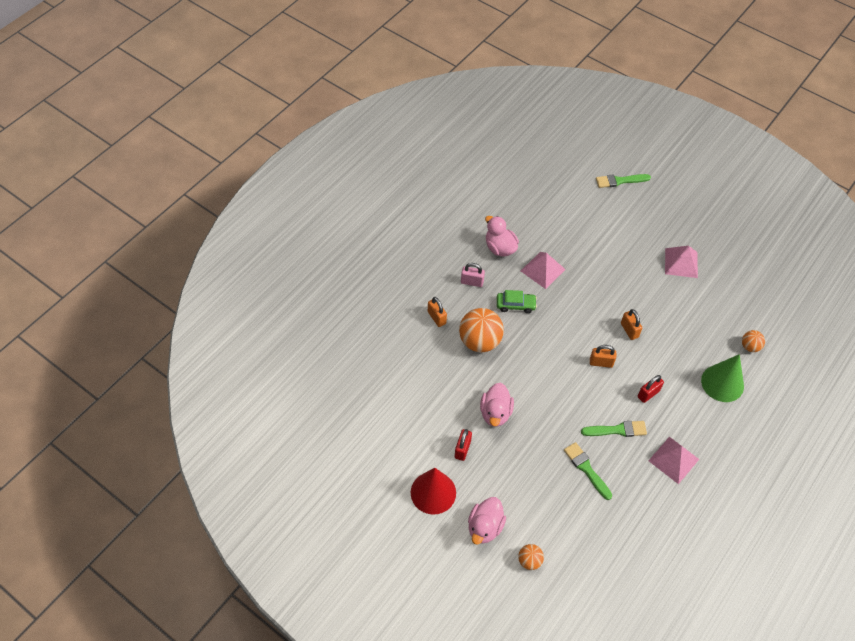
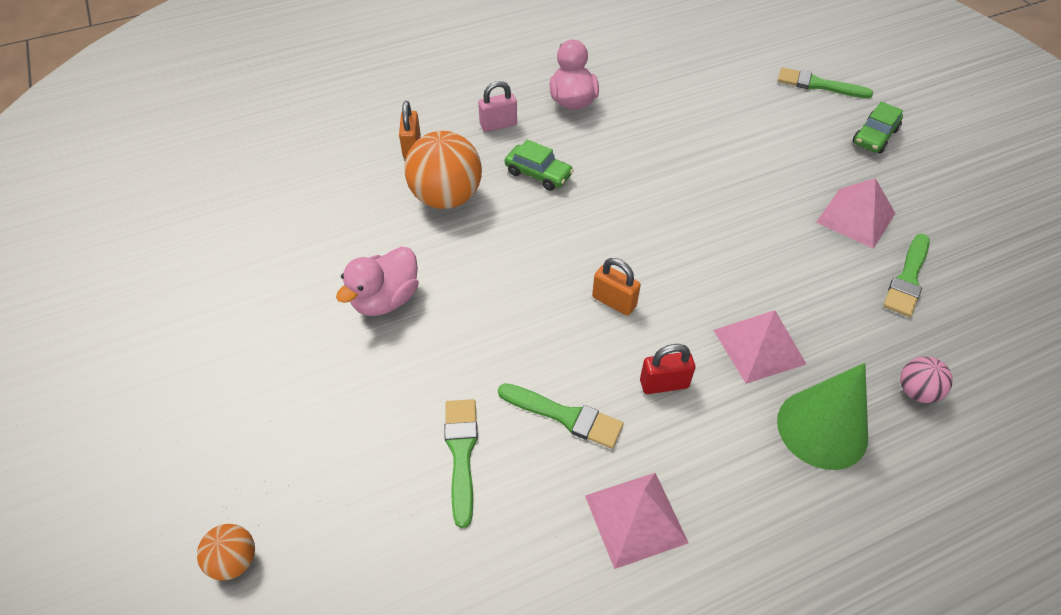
camera: 30 degrees right, 5 degrees down
(433, 492) = (191, 367): red cone -> none
(462, 449) = (291, 327): red padlock -> none
(472, 282) = (498, 125): pink padlock -> pink padlock turned 60 degrees counterclockwise
(485, 527) = (216, 462): pink duck -> none
(542, 270) = (615, 147): pink pyramid -> pink pyramid (759, 346)
(629, 330) = (697, 275): orange padlock -> none
(665, 206) = (874, 137): none -> green car
(720, 288) = (907, 279): none -> green brush
(750, 346) = (916, 391): orange ball -> pink ball

